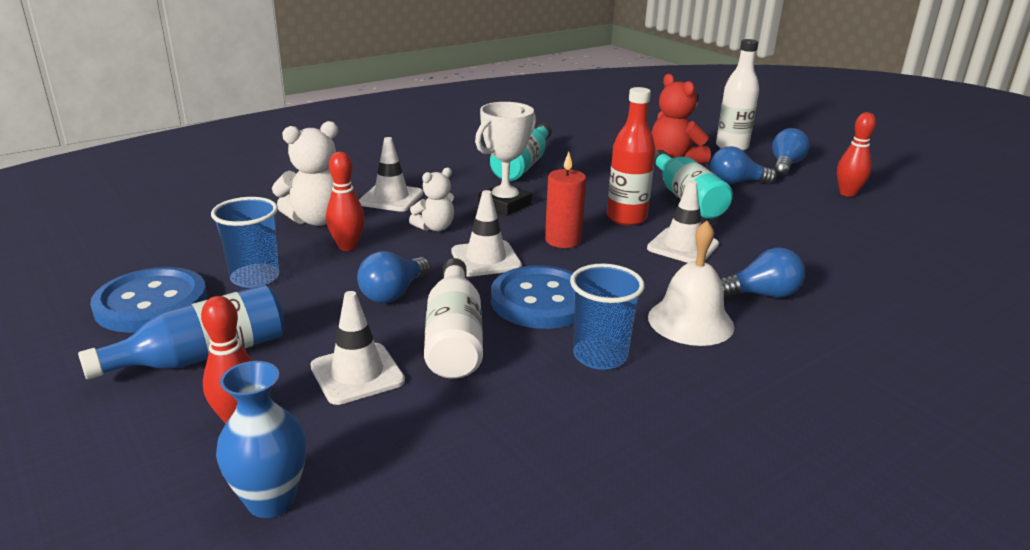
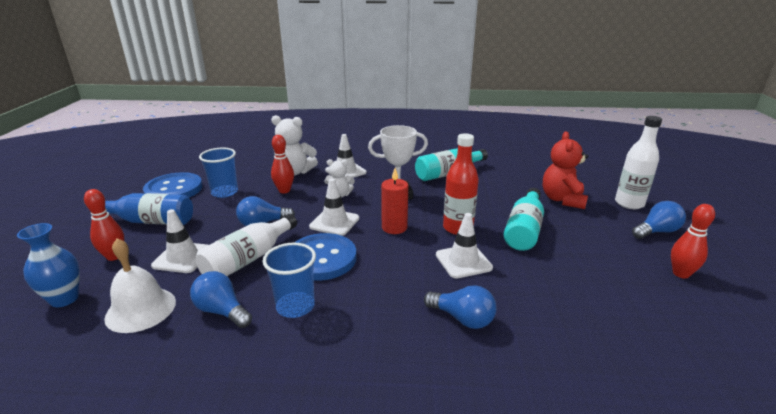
camera: 40 degrees right, 0 degrees up
(690, 321) = (382, 313): white bell -> white bell (141, 309)
(736, 182) = (586, 231): blue light bulb -> blue light bulb (222, 311)

